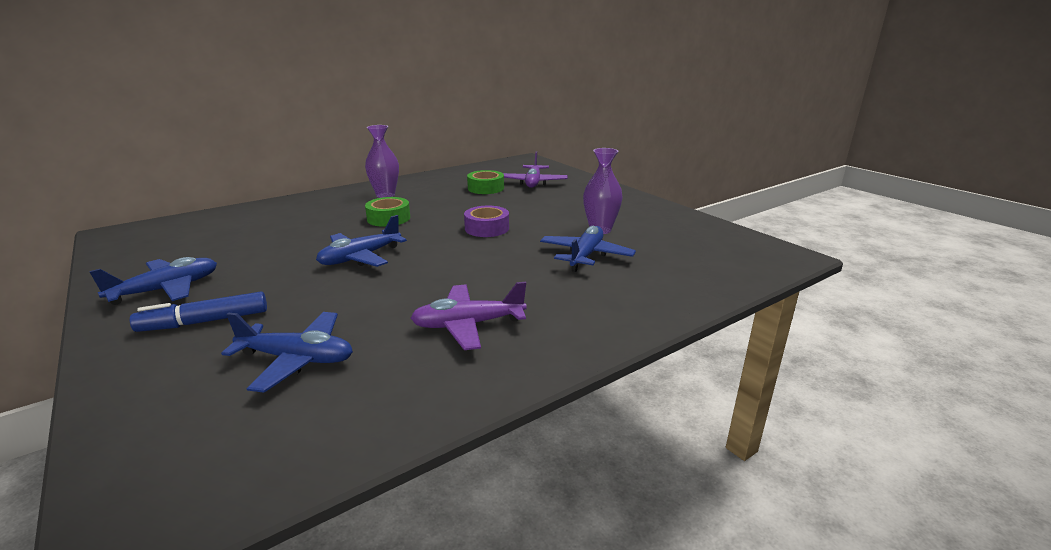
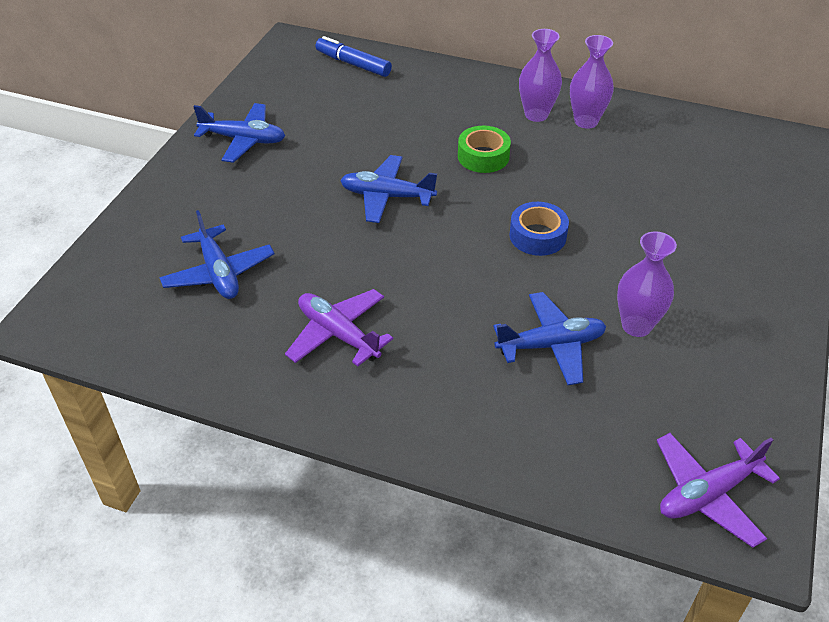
camera: 55 degrees right, 20 degrees up
(204, 321) = (223, 193): blue marker -> blue marker (353, 64)
(418, 187) = (586, 121): none -> purple vase
(486, 188) = (649, 169): green tape -> none
(487, 228) = (537, 236): purple tape -> blue tape
(533, 183) = (720, 196): purple plane -> purple plane (707, 494)

